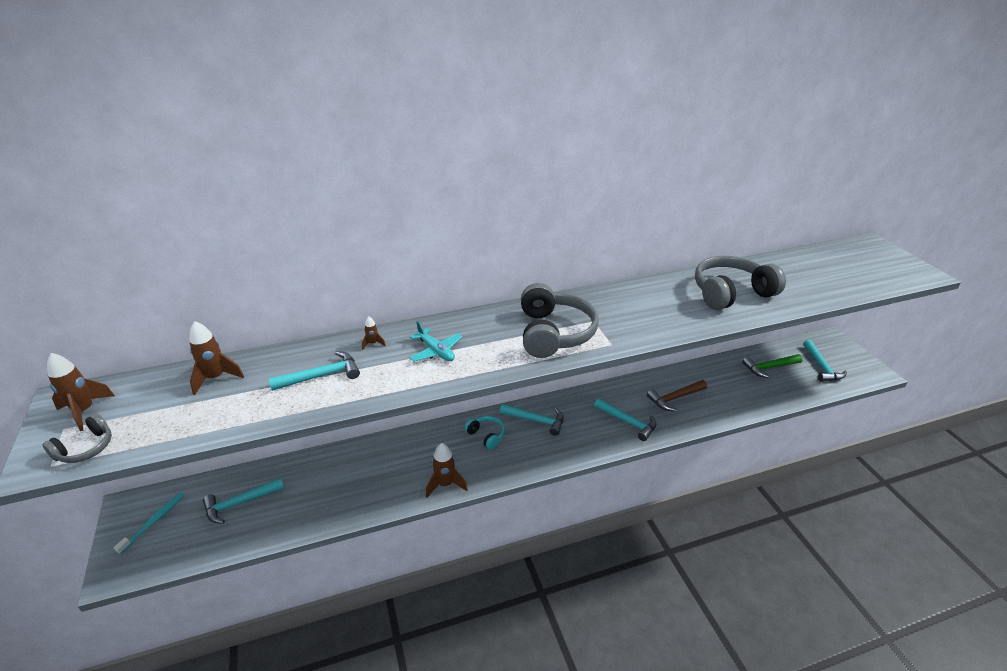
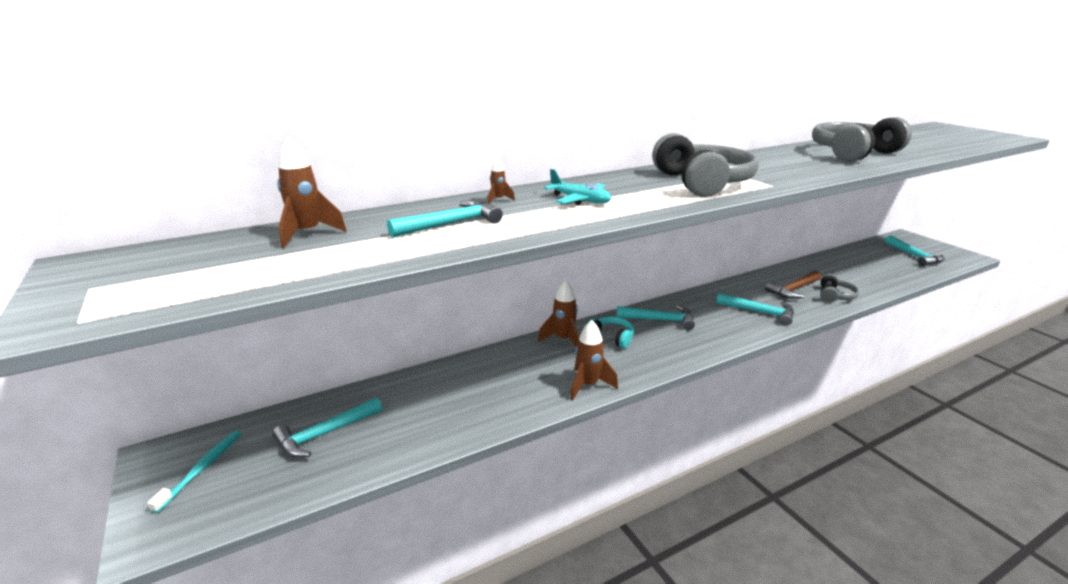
camera: 10 degrees left, 10 degrees down
(85, 411) = (120, 271): brown rocket -> brown rocket (563, 340)
(86, 448) = (133, 302): grey headphones -> grey headphones (835, 296)
(769, 367) = (867, 260): green hammer -> none

